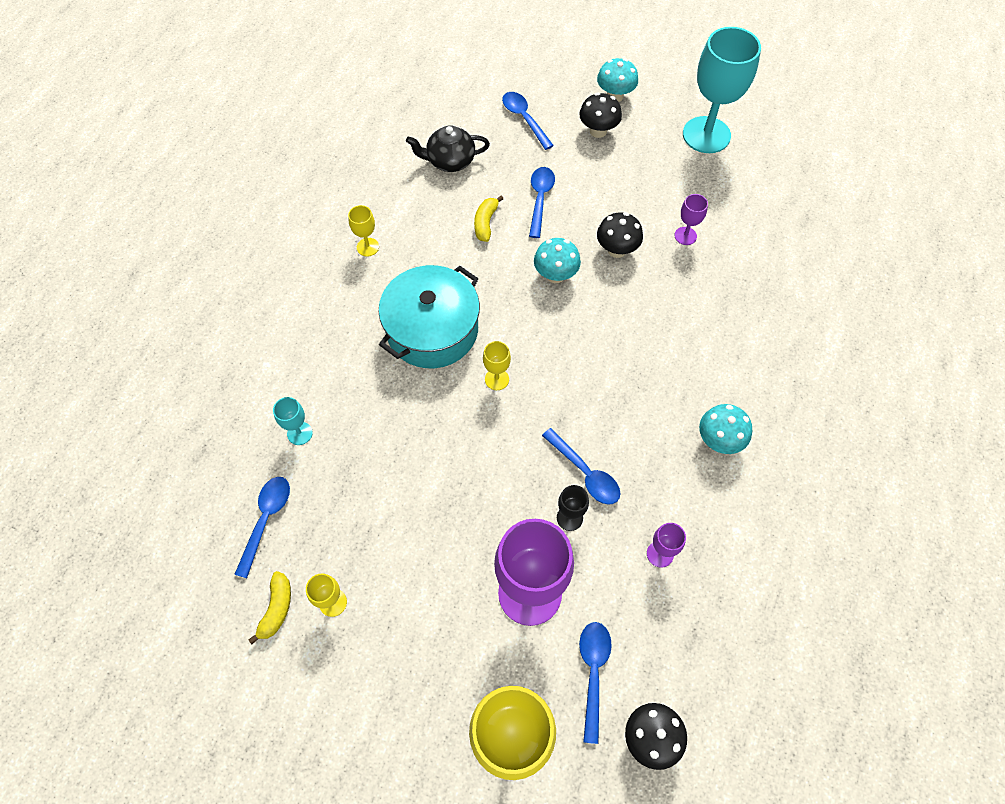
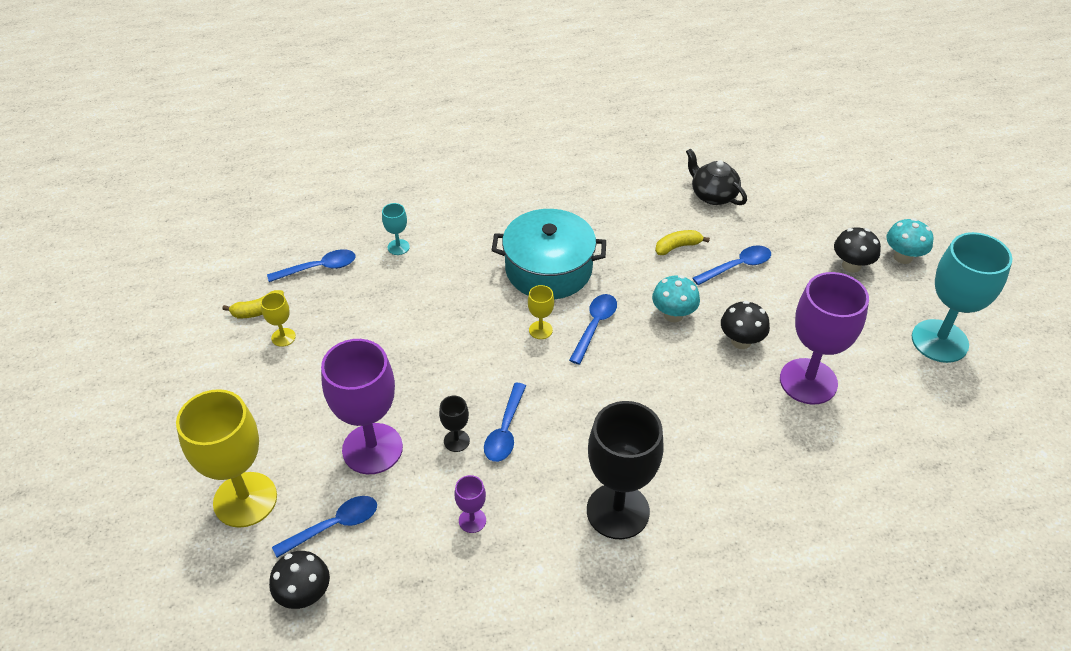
camera: 55 degrees right, 15 degrees down
(367, 247) = (585, 195): yellow goblet -> none
(524, 119) = (806, 215): blue spoon -> blue spoon (594, 326)
(685, 236) = (808, 381): purple goblet -> purple goblet, size x2.30
(718, 440) = (618, 511): turquoise mushroom -> black goblet

